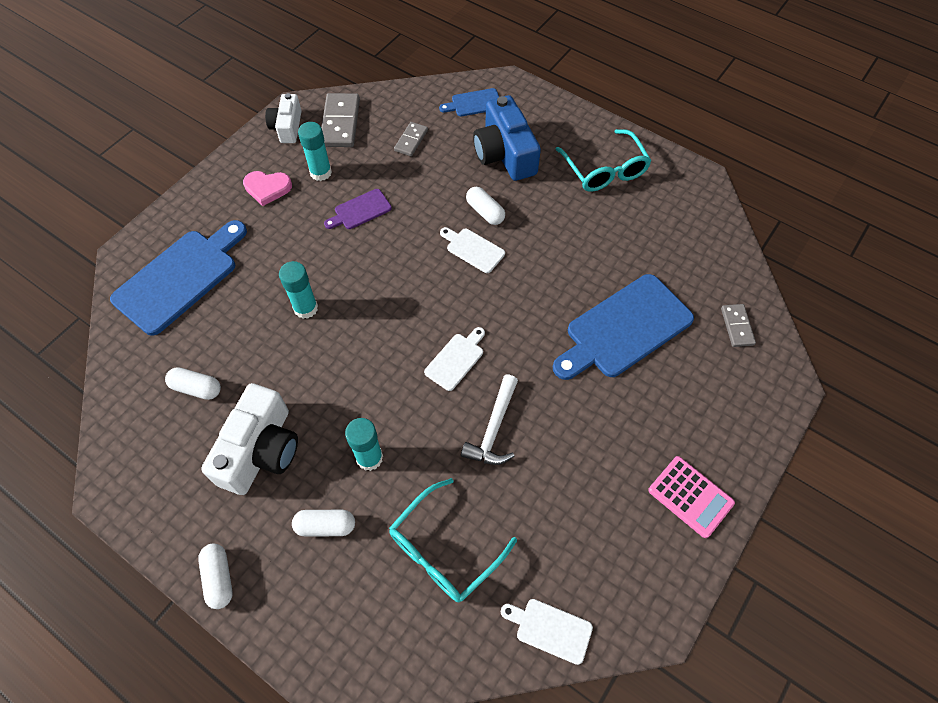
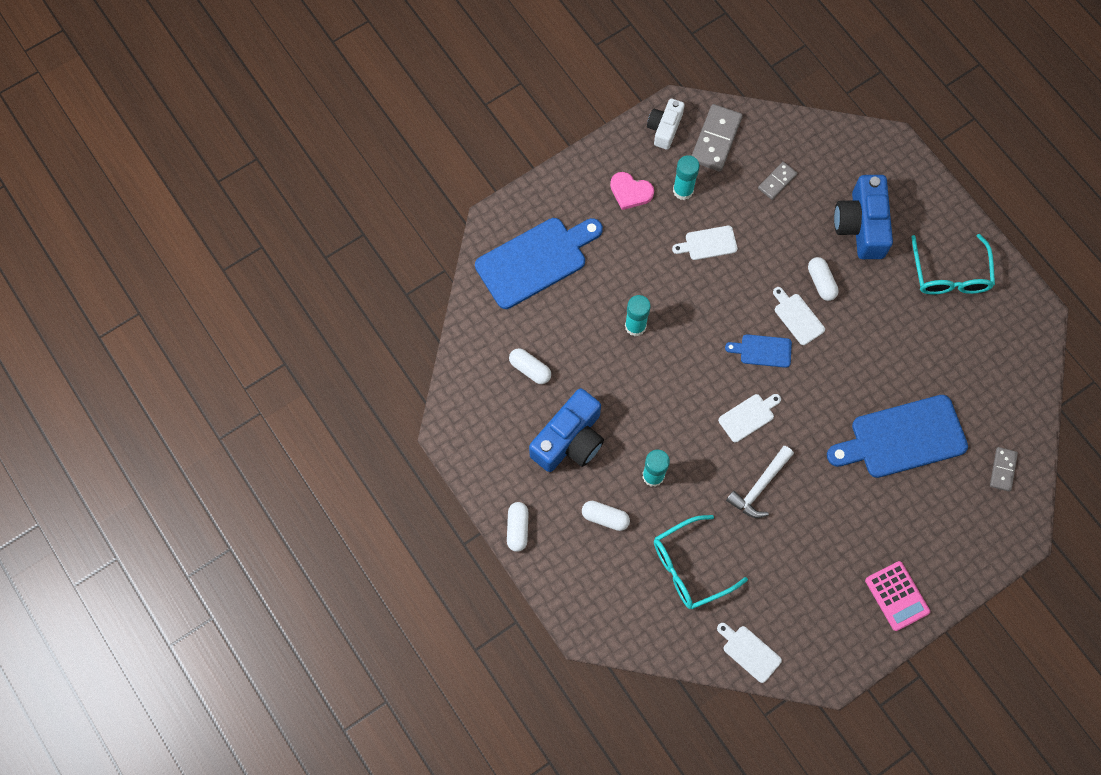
camera: 20 degrees right, 10 degrees up
(261, 450) = (570, 440): white camera -> blue camera
(360, 210) = (708, 243): purple cutting board -> white cutting board
(474, 103) = (851, 157): blue cutting board -> blue cutting board (762, 351)

